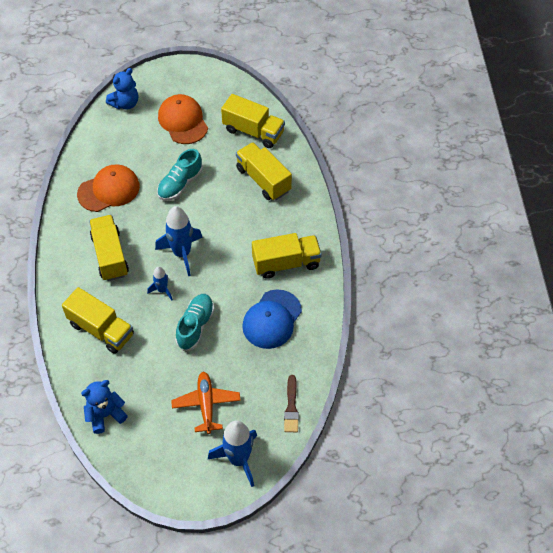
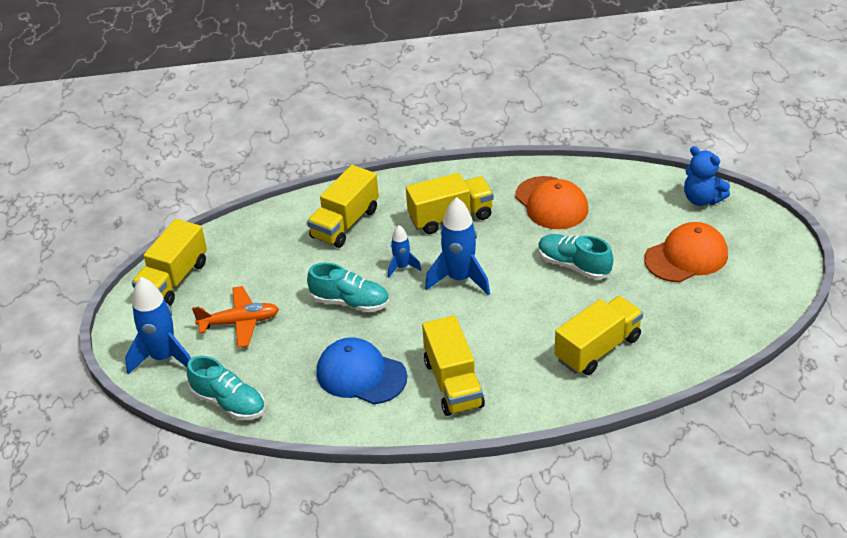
camera: 90 degrees right, 15 degrees down
(105, 414) = (234, 241): blue teddy bear -> none
(253, 131) = (687, 331): yellow truck -> yellow truck (173, 280)
(291, 407) = (229, 403): brown brush -> turquoise shoe

